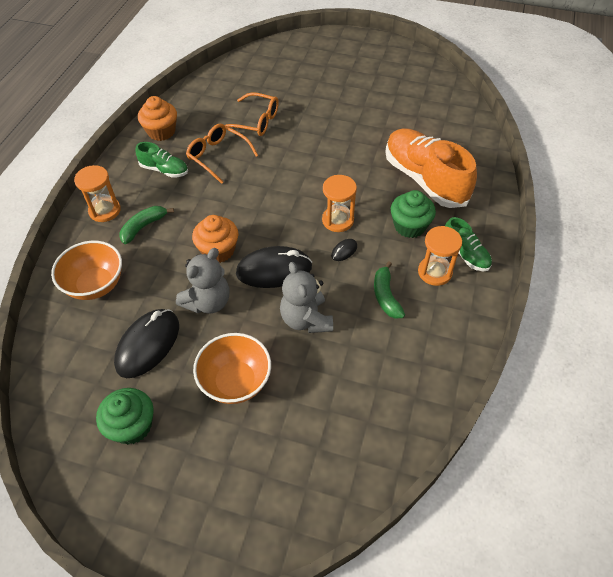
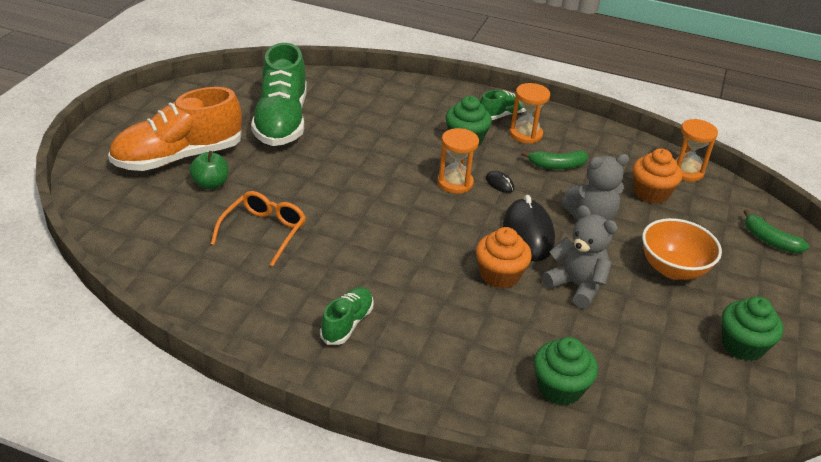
camera: 90 degrees left, 15 degrees down
(95, 285) = (560, 388): orange bowl -> green cupcake
(105, 210) = (424, 386): orange hourglass -> orange hourglass (686, 171)
(144, 227) = (458, 343): green banana -> green banana (769, 240)
(148, 345) = (641, 335): black mouse -> none
(161, 132) = (259, 327): orange cupcake -> orange cupcake (651, 193)
(218, 156) = (329, 270): orange glasses -> none
(305, 90) = (210, 184): none -> green apple
(397, 112) = (281, 121): none -> green shoe
(424, 179) = (398, 120): orange shoe -> orange shoe (178, 157)

